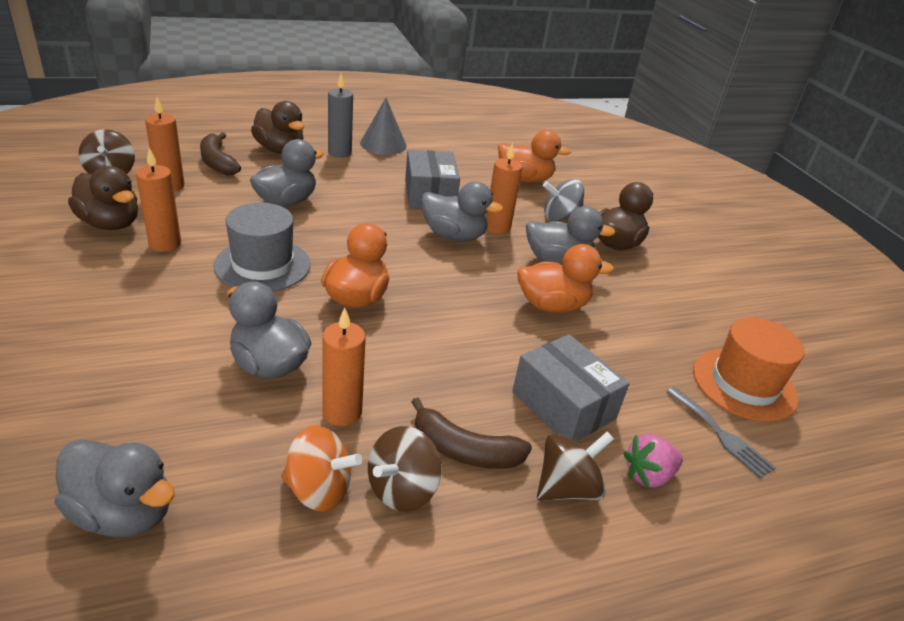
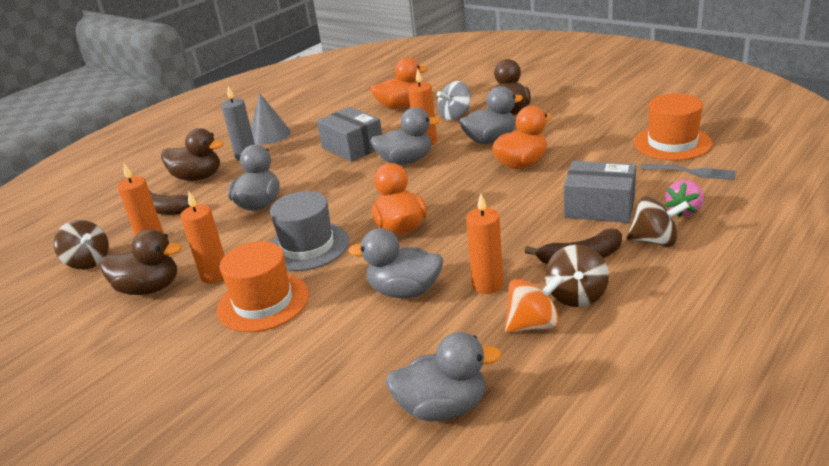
camera: 25 degrees left, 5 degrees down
(158, 293) = (263, 302): none -> orange hat
(567, 487) = (655, 241): brown spinning top -> brown spinning top turned 75 degrees clockwise

